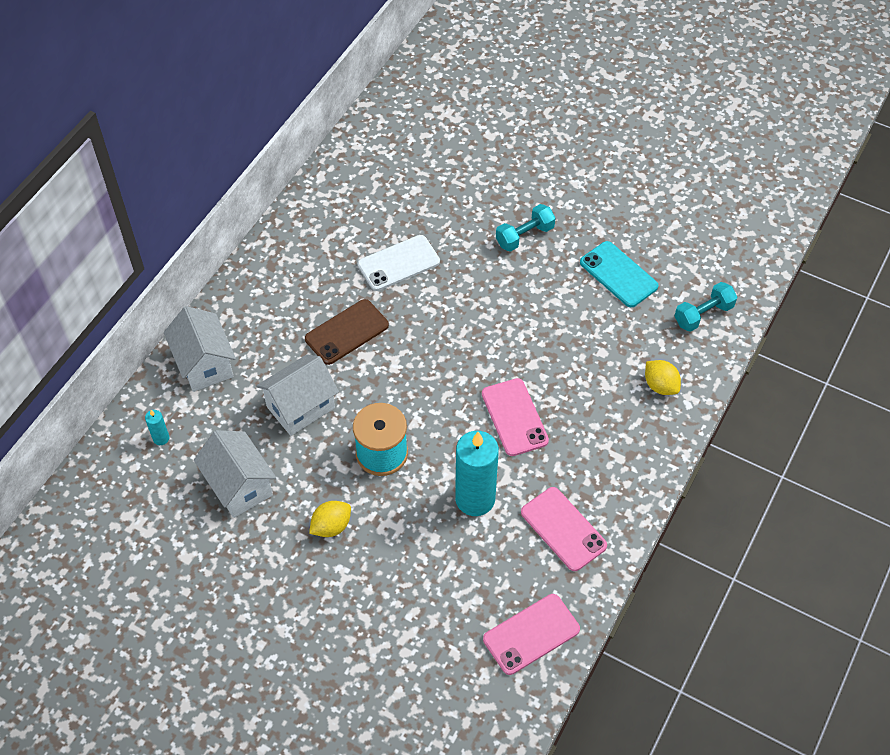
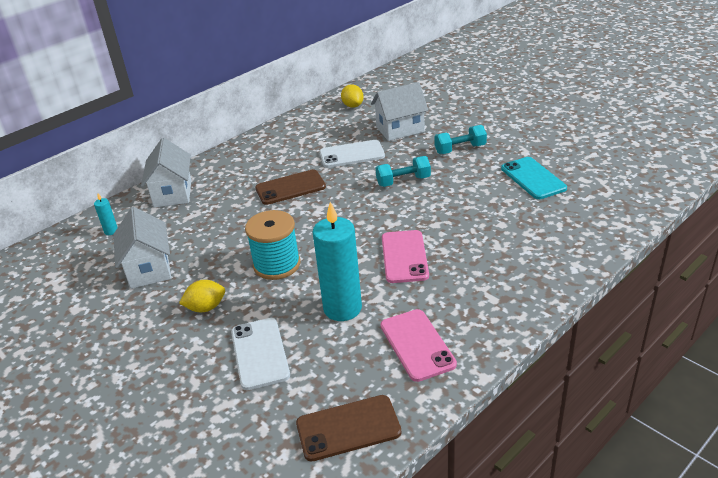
camera: 20 degrees right, 20 degrees down
(300, 407) = (228, 227): white house -> white house (400, 129)
(414, 571) = (260, 353): none -> white phone
(531, 634) = (348, 428): pink phone -> brown phone
(660, 386) = (550, 253): yellow lemon -> yellow lemon (353, 106)
(703, 314) = (605, 211): turquoise dumbbell -> turquoise dumbbell (403, 181)

